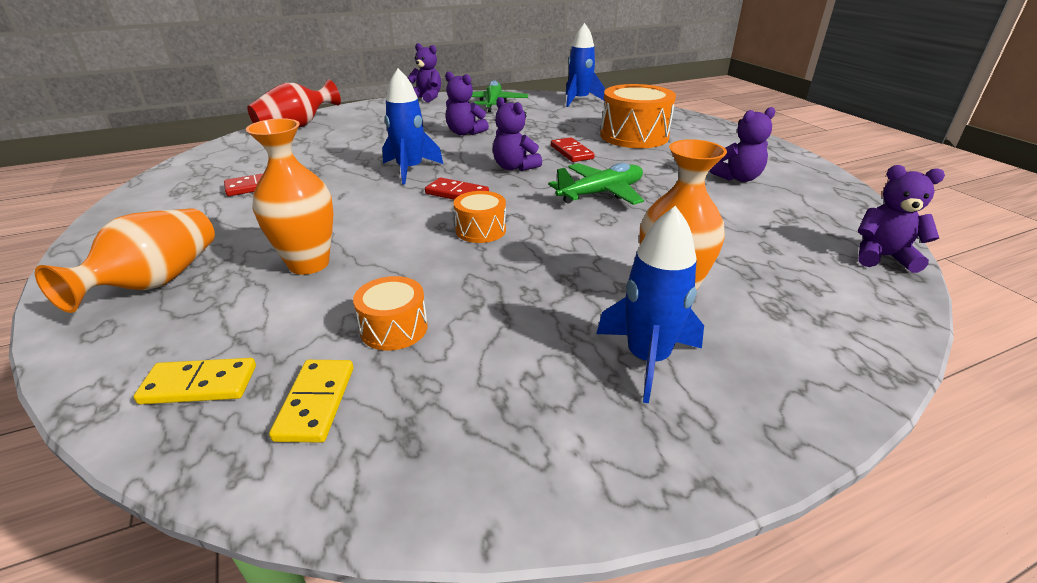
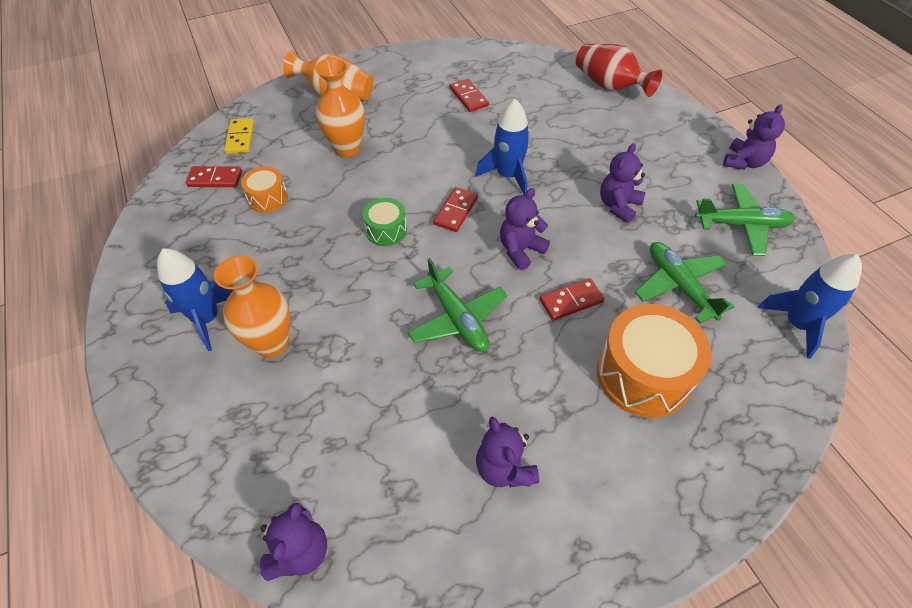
camera: 90 degrees right, 20 degrees up
(315, 402) = (215, 179): yellow domino -> red domino
(480, 230) = (386, 230): orange drum -> green drum
(551, 122) = (679, 286): none -> green plane

